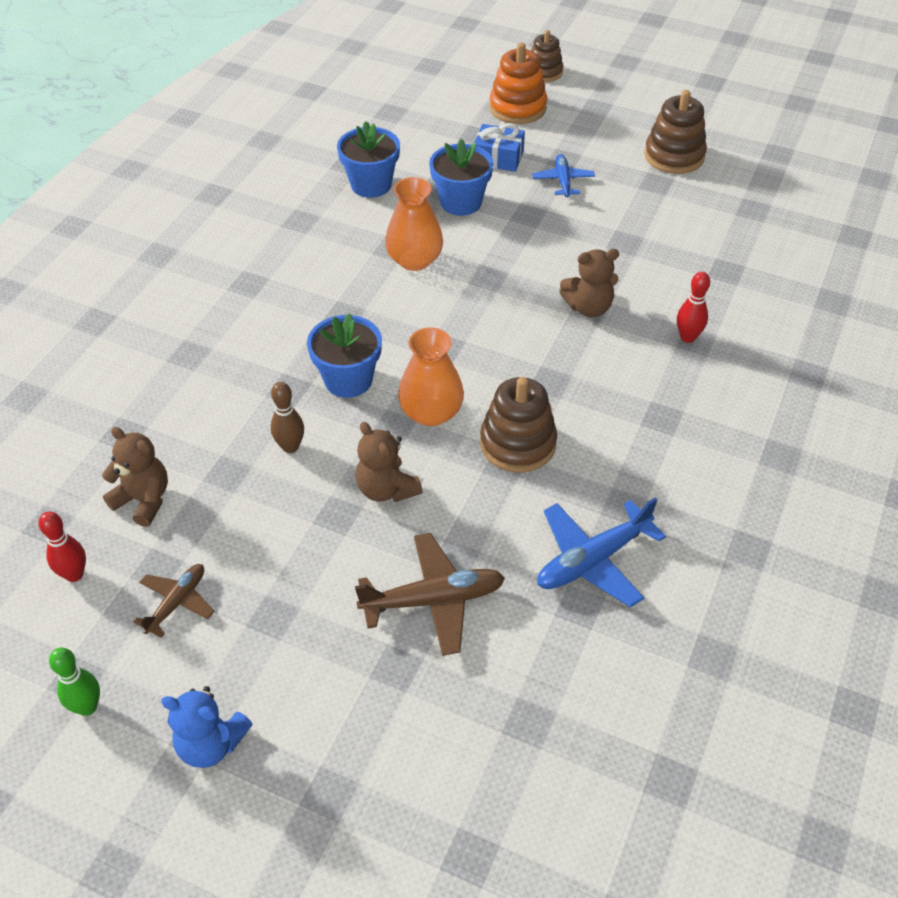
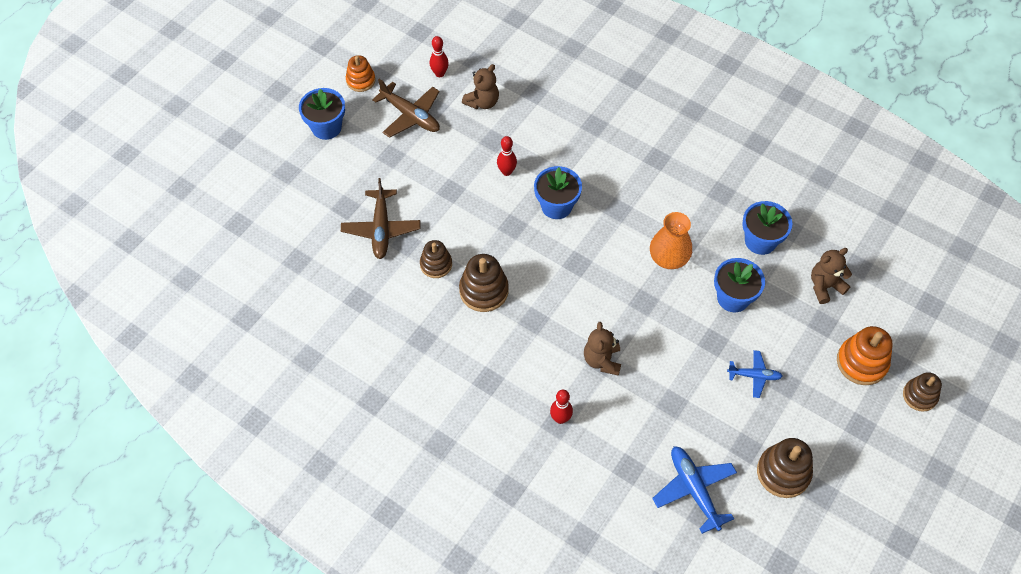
camera: 100 degrees right, 10 degrees up
(87, 707) = (361, 80): green bowling pin -> orange stacking toy
(177, 602) = (411, 116): brown plane -> brown plane, size x1.64
(211, 744) = (326, 127): blue teddy bear -> blue flower pot
(290, 447) = (506, 171): brown bowling pin -> red bowling pin
(386, 489) = (463, 216): brown teddy bear -> brown teddy bear (825, 286)
(431, 412) = (519, 247): orange vase -> none
(486, 510) = (436, 264): none -> brown stacking toy
(498, 158) = (789, 334): blue gift -> none
(592, 560) = (386, 312): blue plane -> blue plane (694, 489)

